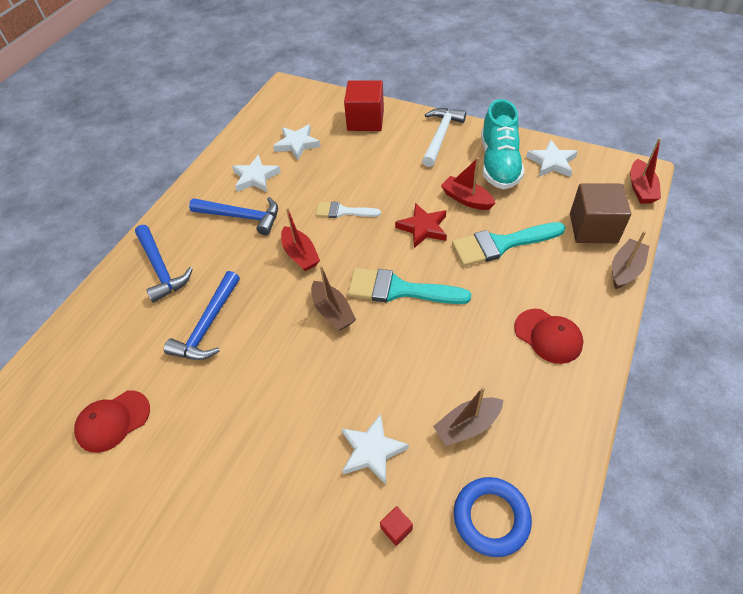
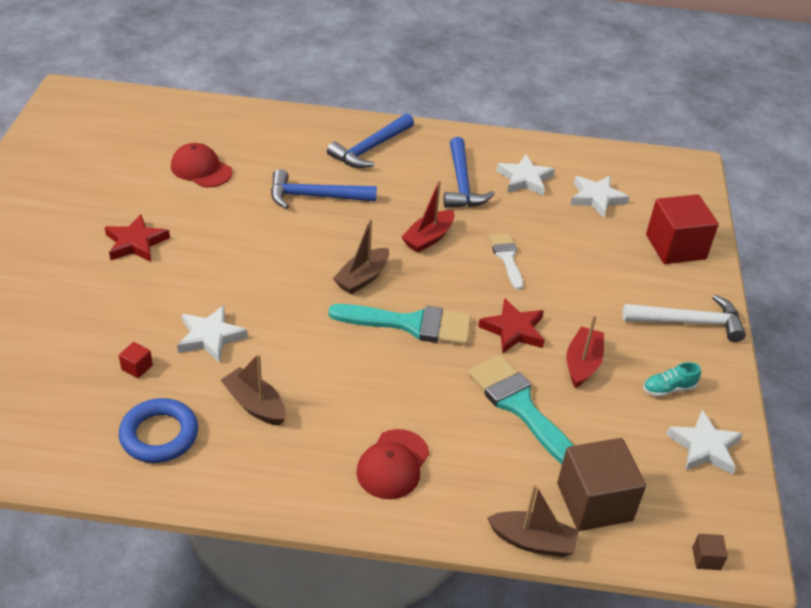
camera: 65 degrees right, 10 degrees down
(205, 507) = (136, 243): none -> red star
(399, 290) = (411, 324): turquoise brush -> turquoise brush turned 105 degrees clockwise
(499, 163) = (668, 389): turquoise shoe -> turquoise shoe, size x0.43
(641, 188) = (706, 558): red boat -> brown cube

